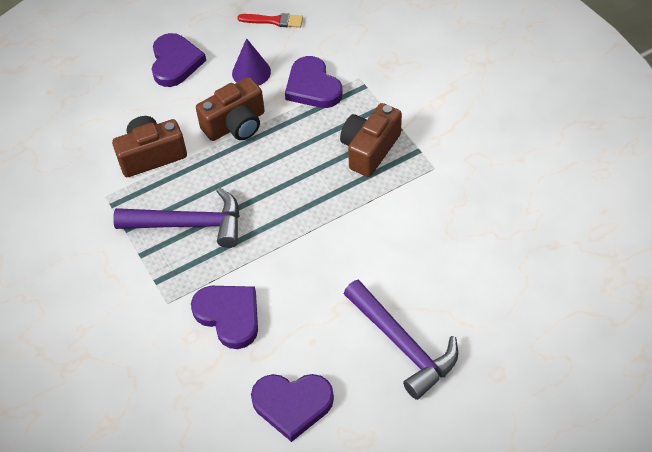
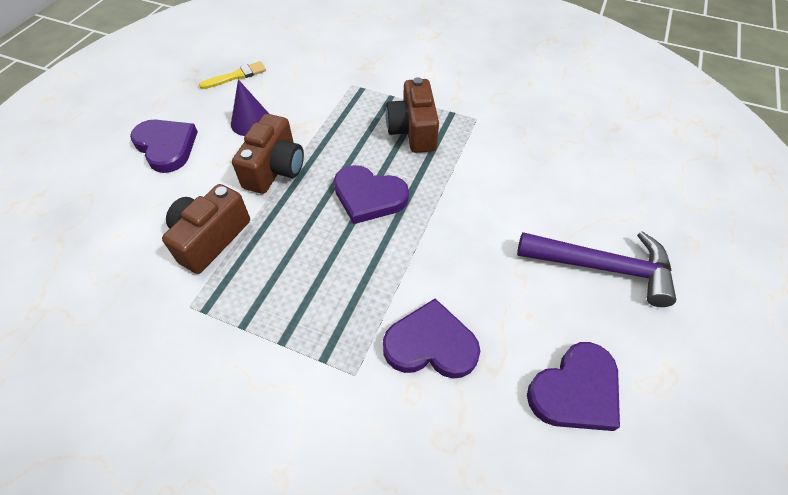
camera: 40 degrees left, 0 degrees up
(189, 224) = (308, 281): purple hammer -> none
(274, 21) = (236, 76): red brush -> yellow brush
(312, 87) = (318, 108): purple heart -> purple heart (369, 197)

